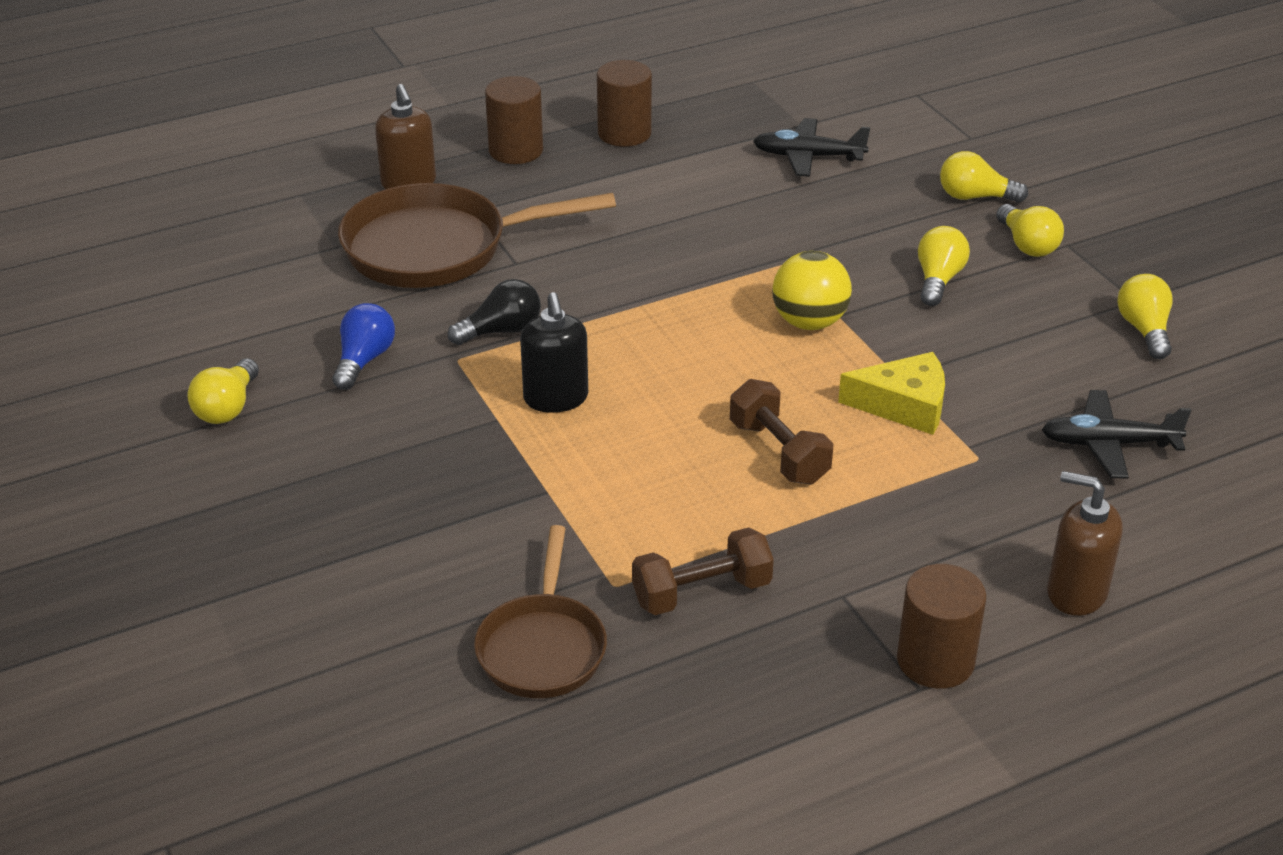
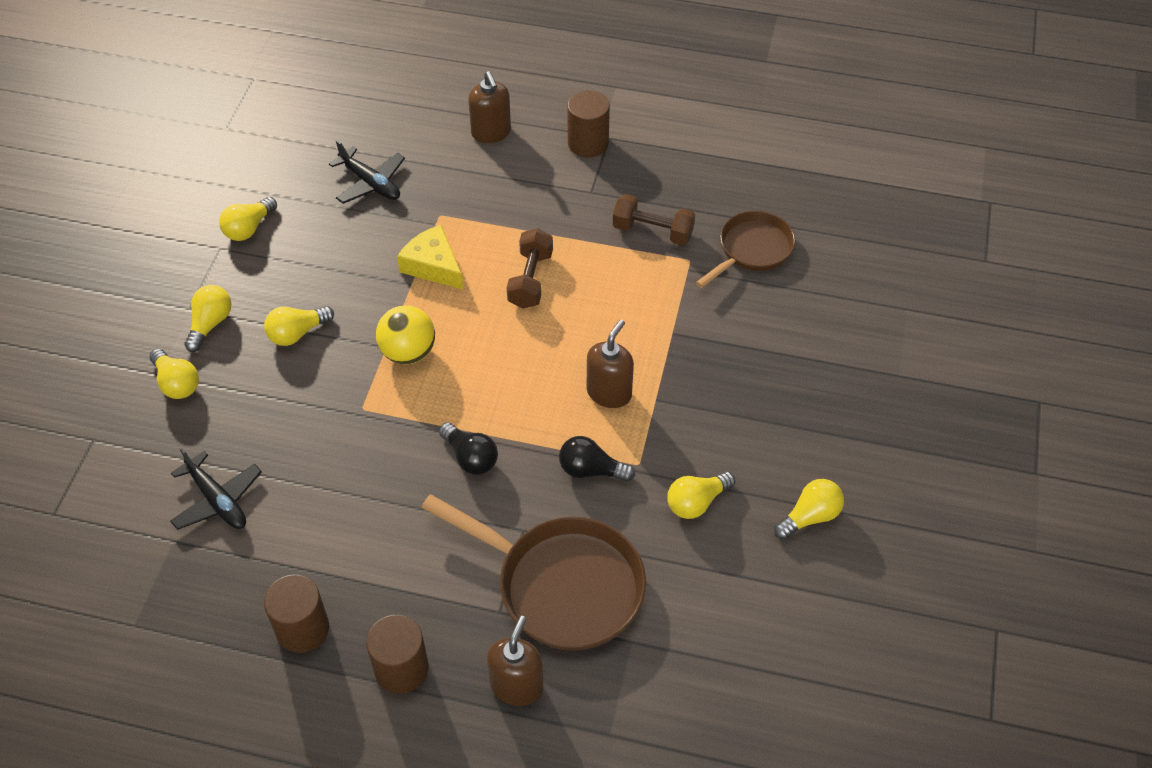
camera: 140 degrees left, 15 degrees up
(364, 360) = (696, 502): blue light bulb -> yellow light bulb
(556, 398) = (609, 393): black soap dispenser -> brown soap dispenser
(632, 282) = (470, 457): none -> black light bulb

